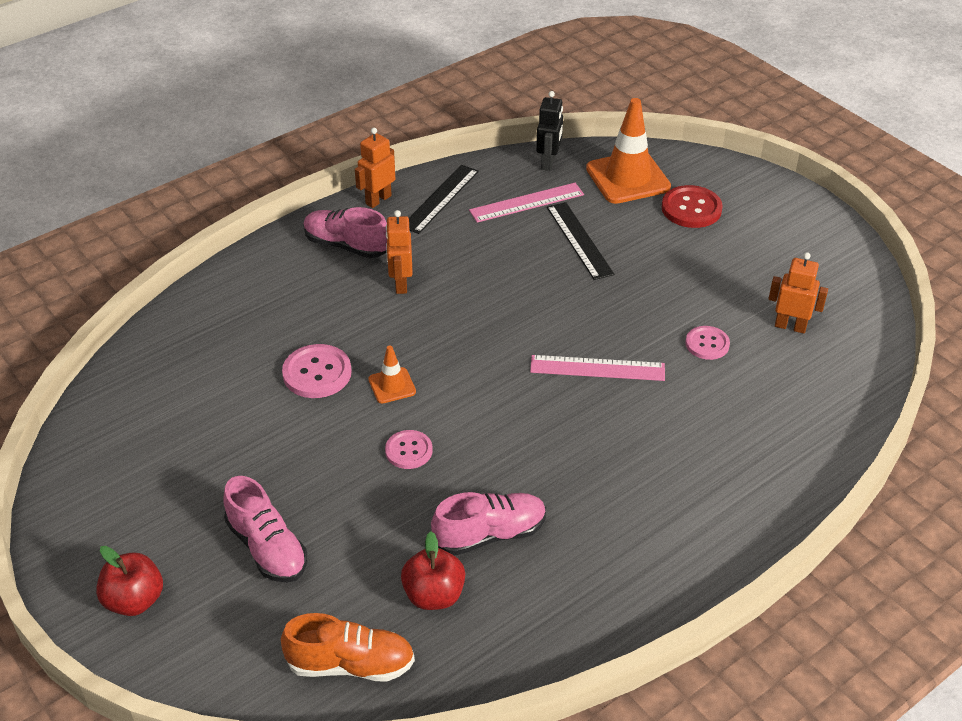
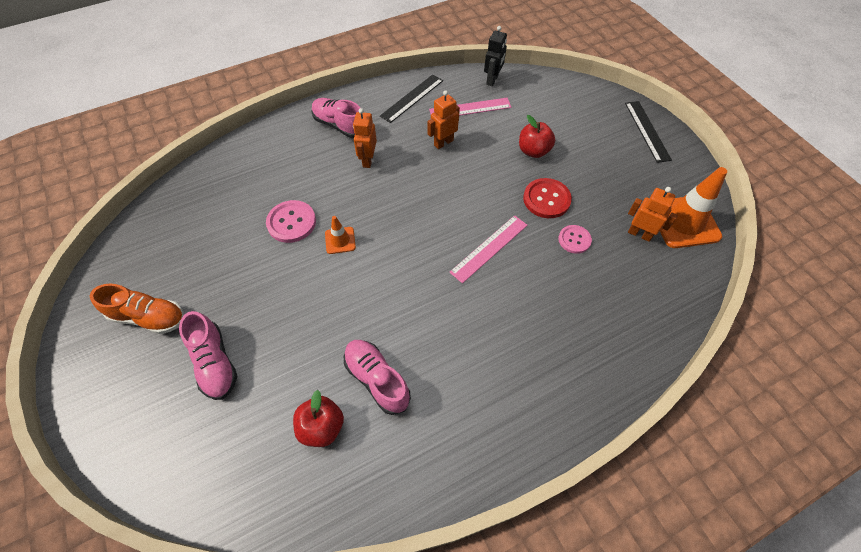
camera: 10 degrees right, 15 degrees up
(134, 600) = (110, 392): red apple -> red apple (533, 151)
(351, 664) = (244, 479): orange shoe -> orange shoe (149, 317)
(378, 200) = (370, 94): orange robot -> orange robot (443, 143)
(408, 451) = (337, 296): pink button -> none
(490, 534) = (377, 379): pink shoe -> pink shoe turned 120 degrees counterclockwise
(579, 240) = (500, 142): black ruler -> black ruler (647, 131)
(597, 368) = (489, 248): pink ruler -> pink ruler turned 60 degrees counterclockwise
(628, 178) = (545, 98): orange traffic cone -> orange traffic cone (684, 222)
(691, 209) = (585, 128): red button -> red button (546, 199)

